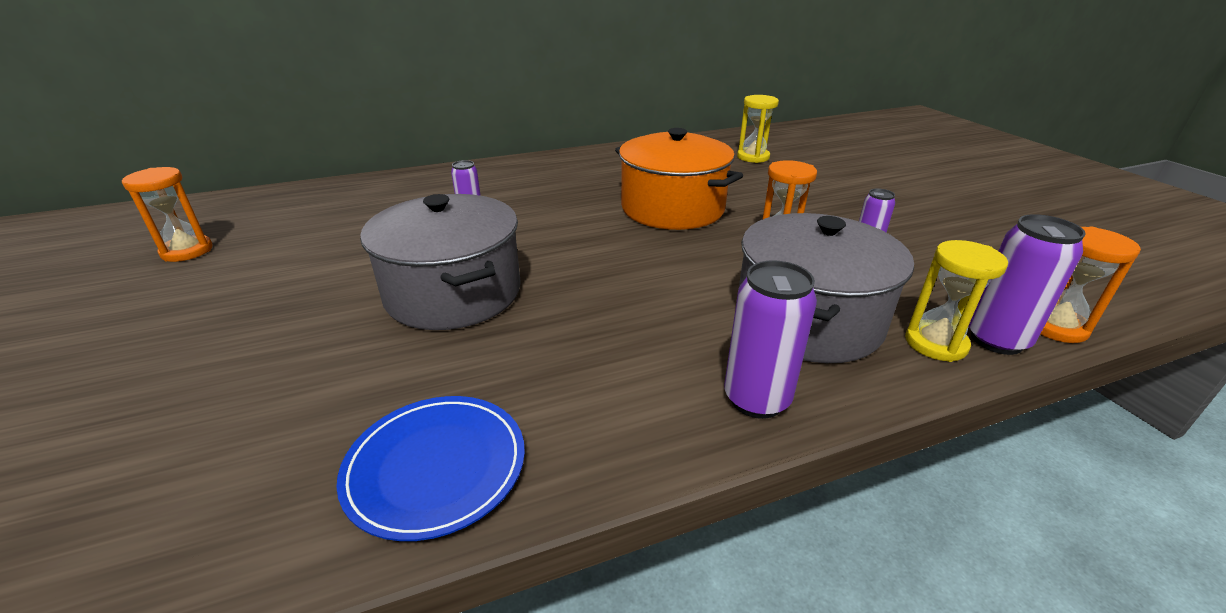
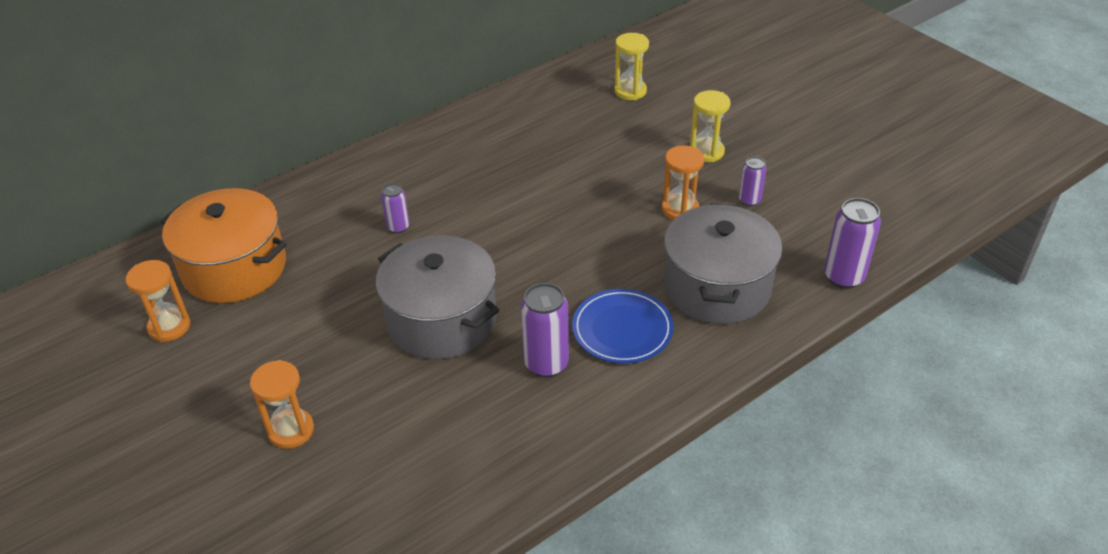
camera: 15 degrees left, 10 degrees up
(436, 467) = (518, 453): blue plate -> blue plate (622, 329)
(672, 208) = (578, 183): orange pot -> orange pot (234, 268)
(756, 399) = (696, 361): purple can -> purple can (546, 364)
(935, 343) = (804, 289): yellow hourglass -> yellow hourglass (706, 152)
(1055, 327) = (882, 256): orange hourglass -> orange hourglass (291, 430)

